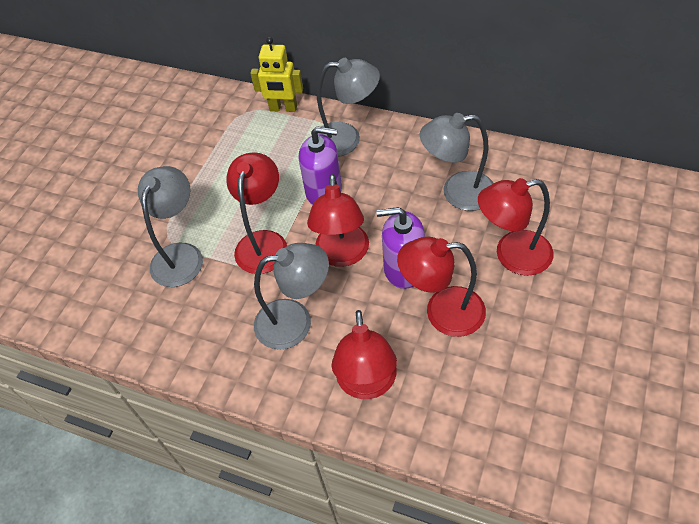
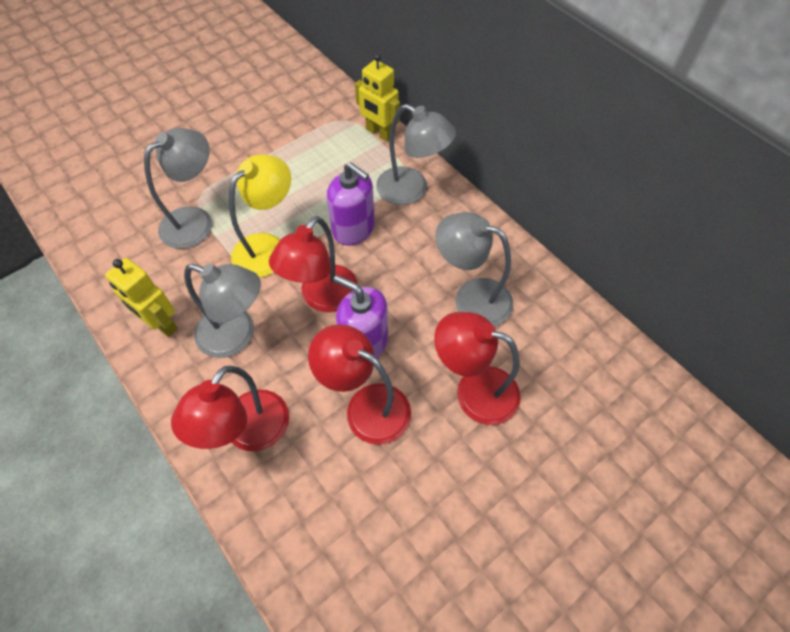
camera: 25 degrees right, 5 degrees up
(222, 349) = (161, 324): none -> yellow robot
(263, 242) = (268, 247): red lamp -> yellow lamp

